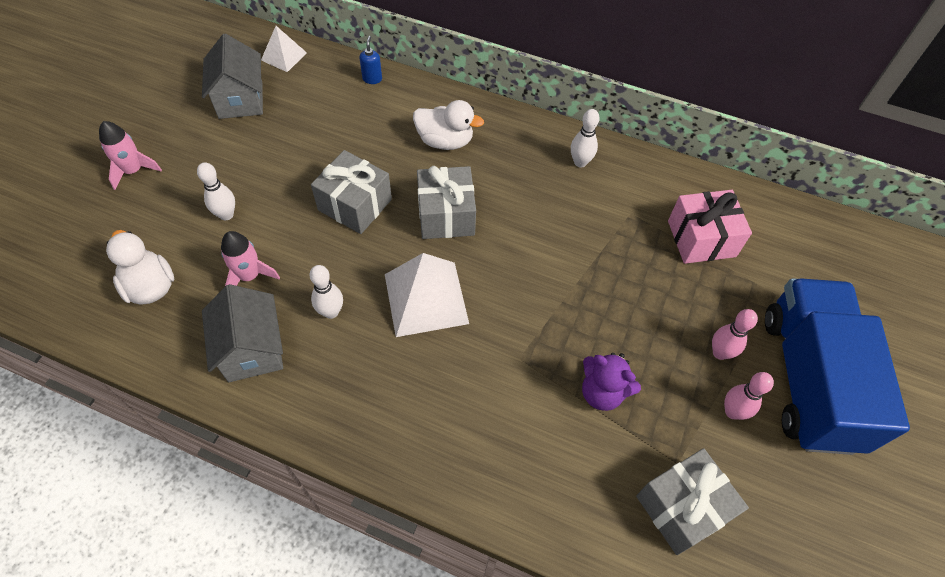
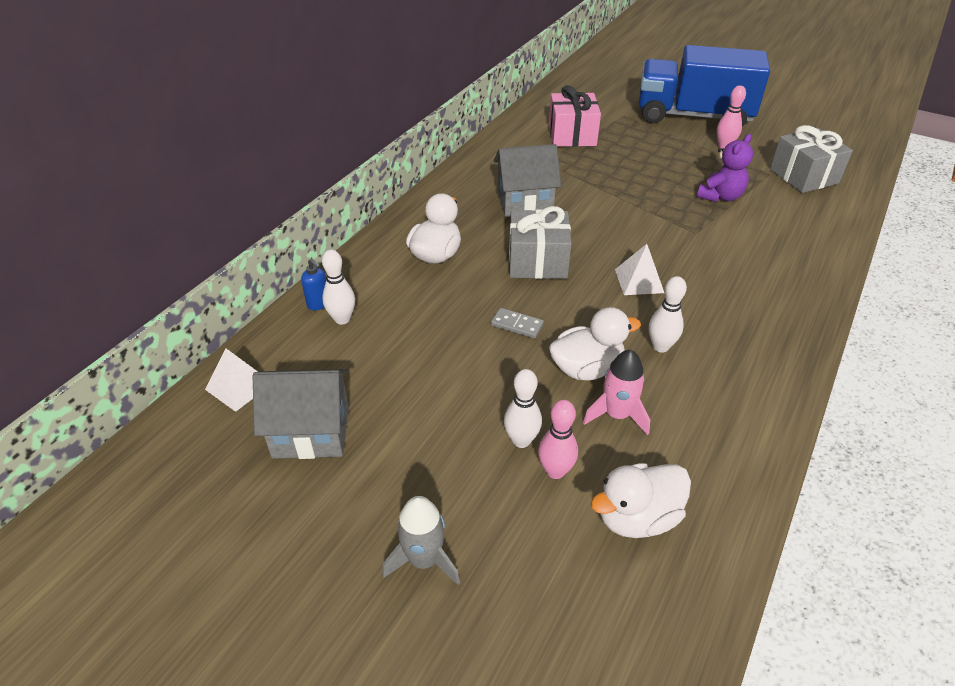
camera: 80 degrees left, 15 degrees down
(133, 171) = (424, 560): pink rocket -> grey rocket
(252, 350) = (716, 410): grey house -> grey house (524, 202)
(302, 255) = (586, 368): none -> white duck
(355, 205) = (517, 325): grey gift -> grey domino
(372, 79) = (319, 304): blue soap dispenser -> blue soap dispenser turned 150 degrees counterclockwise
(426, 298) = (639, 281): white pyramid -> white pyramid, size x0.56
(580, 162) = (482, 179): white bowling pin -> white bowling pin (342, 319)
(720, 353) = (676, 144): pink bowling pin -> pink bowling pin (555, 471)

